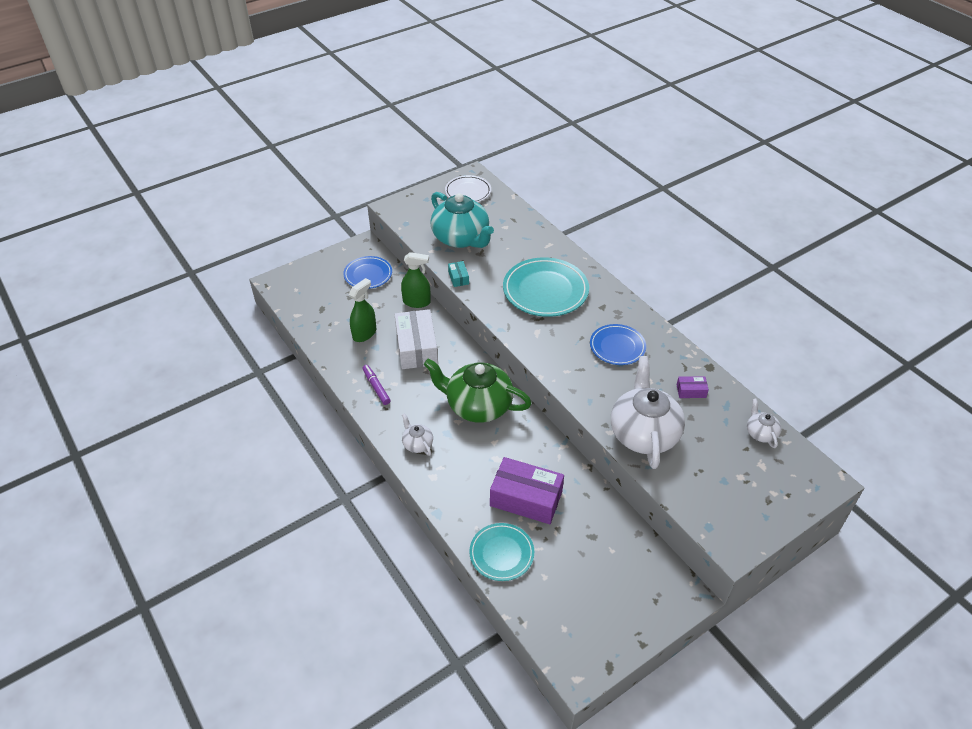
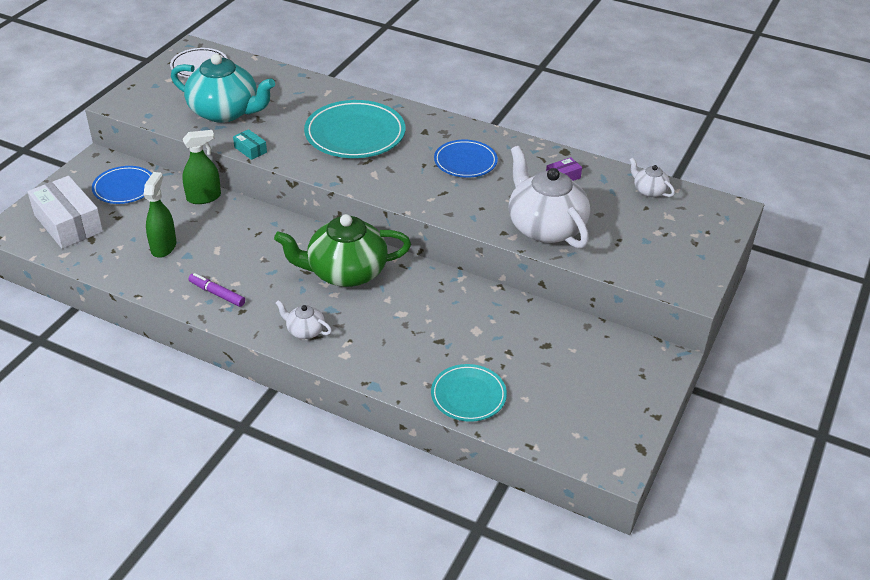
camera: 30 degrees left, 5 degrees down
(416, 347) = (236, 241): white box -> white box (68, 223)
(526, 498) = (457, 337): purple box -> none

